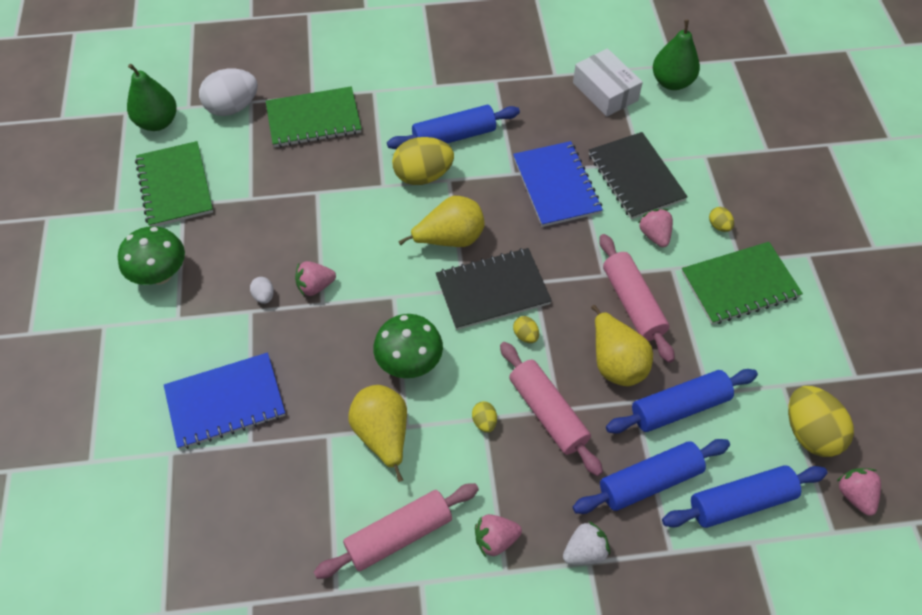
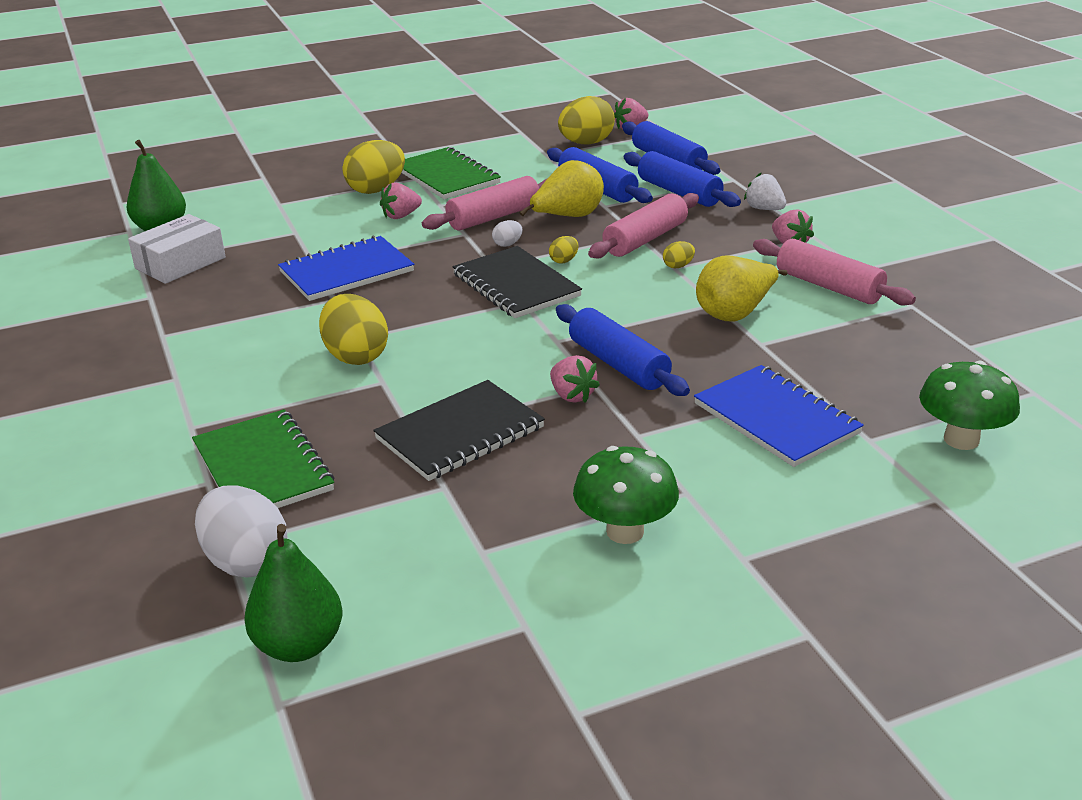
camera: 105 degrees left, 25 degrees down
(175, 186) = (447, 572): green notebook -> none
(264, 296) = (609, 430): white egg -> white egg (507, 244)
(409, 363) = (639, 315): green mushroom -> green mushroom (961, 439)
(450, 239) = (454, 321): yellow pear -> none
(454, 136) = (278, 346): blue rolling pin -> blue rolling pin (619, 364)
(635, 177) = (320, 232): black notebook -> black notebook (460, 433)
(719, 226) = (376, 190): yellow egg -> yellow egg, size x2.21

